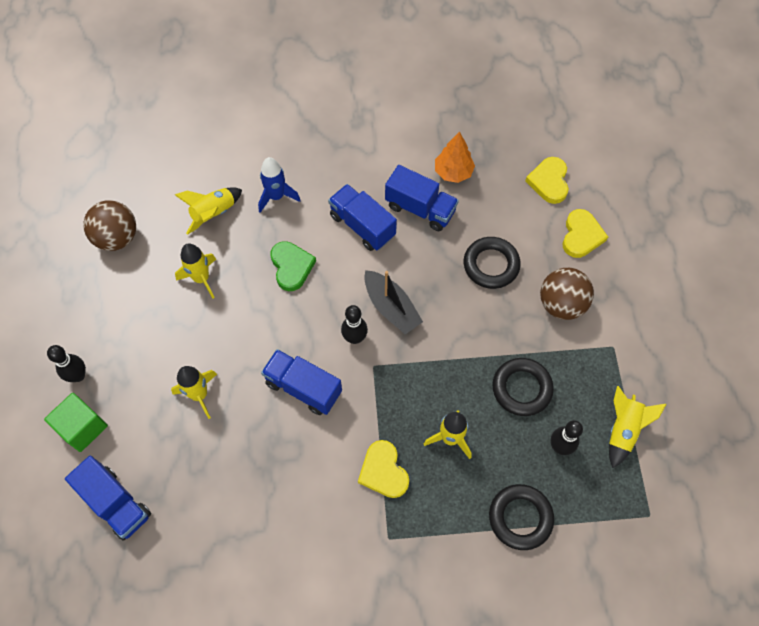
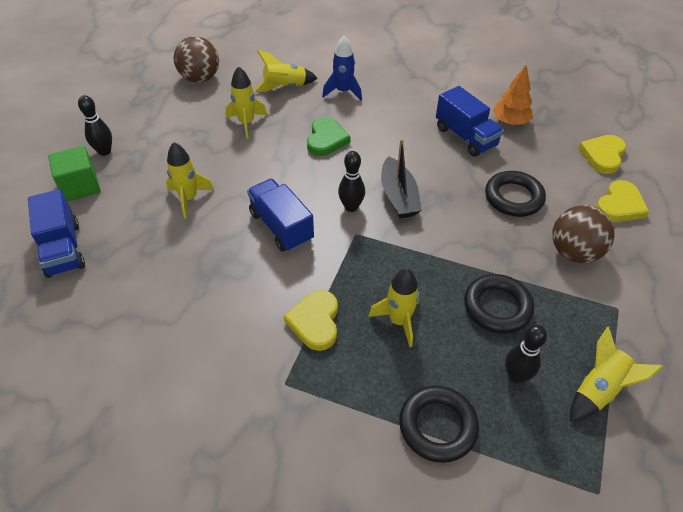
camera: 25 degrees right, 15 degrees down
(362, 226) = (405, 132): blue truck -> none

